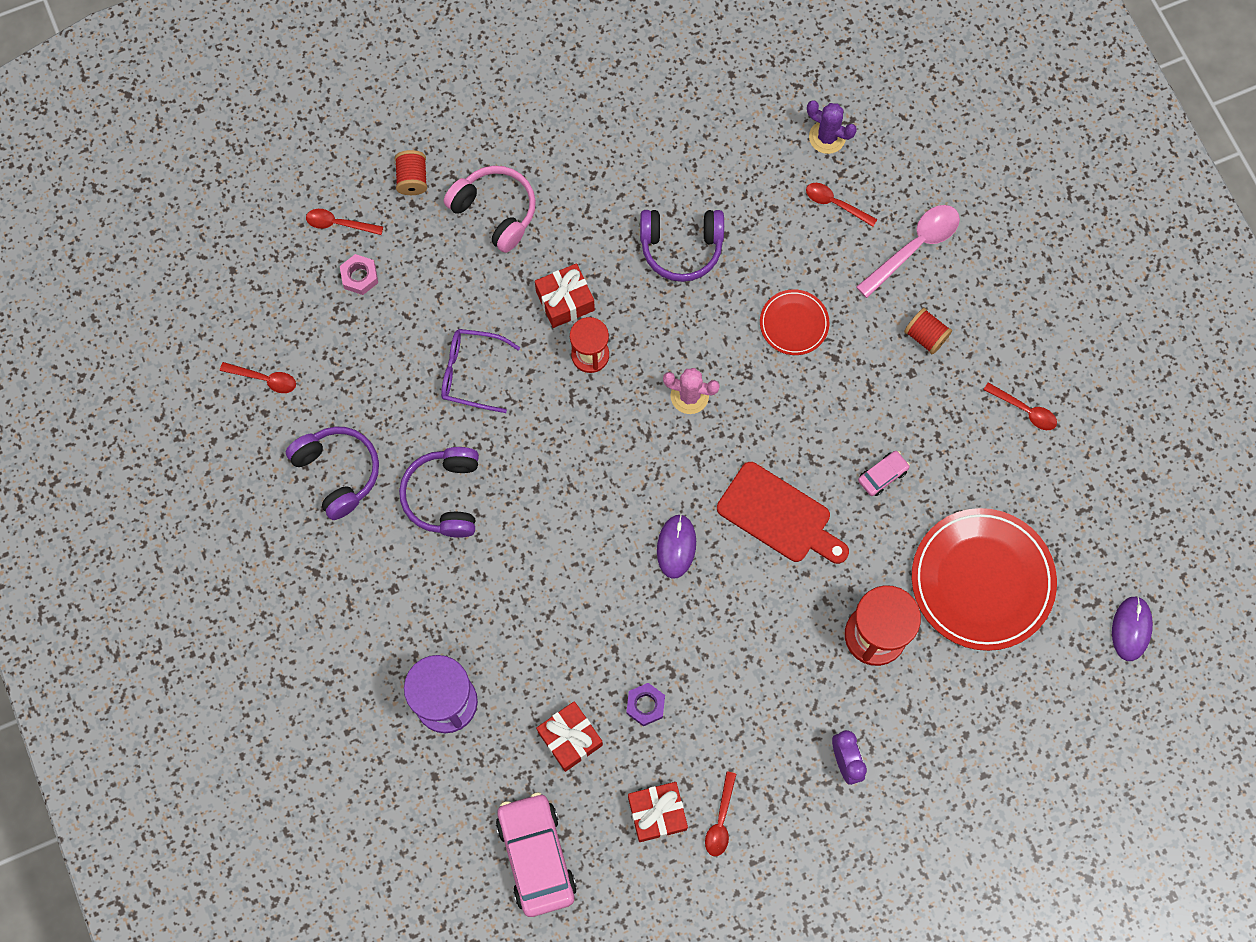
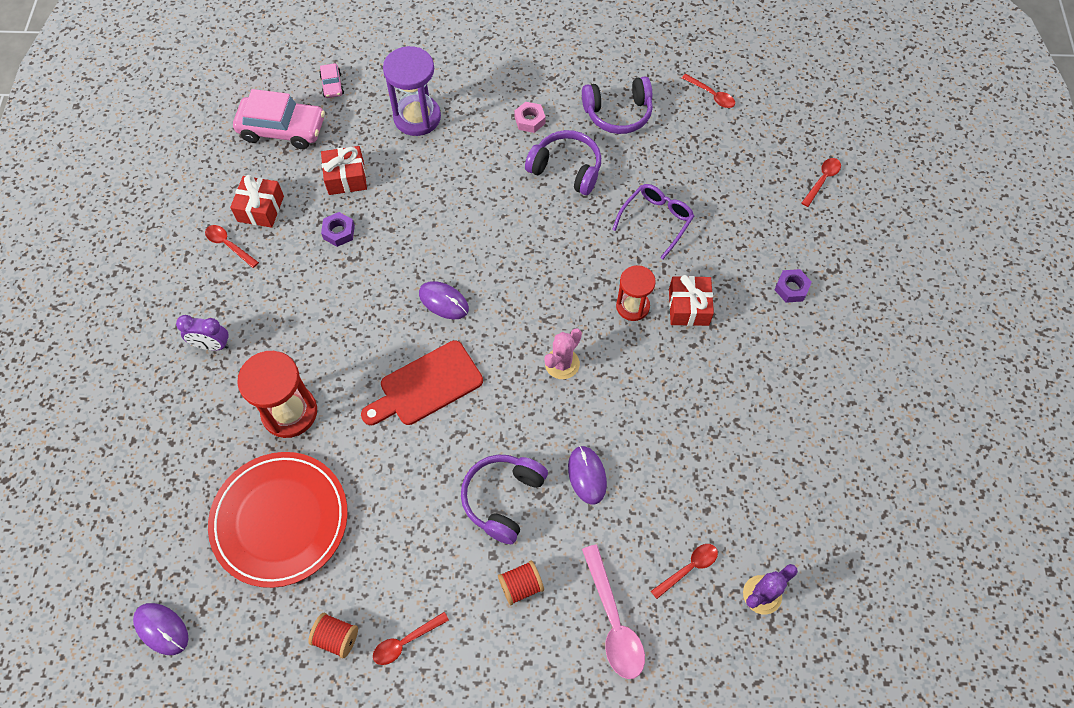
camera: 115 degrees right, 10 degrees down
(265, 379) = (711, 95): red spoon -> red spoon turned 90 degrees counterclockwise
(359, 277) = (770, 178): pink nut -> pink nut (530, 120)
(412, 179) = (844, 242): red spool -> red spool (336, 637)
(495, 211) = (791, 288): pink headphones -> purple nut
(681, 247) = (699, 415): purple headphones -> purple headphones (503, 499)
(794, 324) = (587, 475): red plate -> purple mouse
(882, 475) = (415, 483): pink car -> pink car (332, 85)

